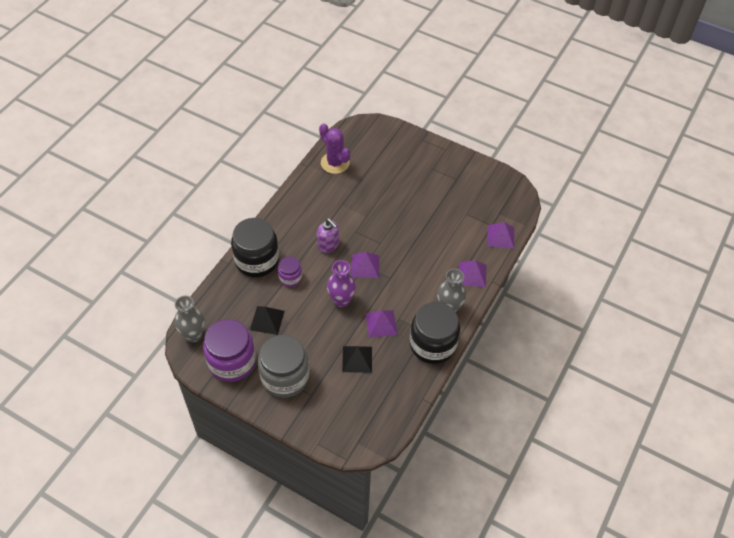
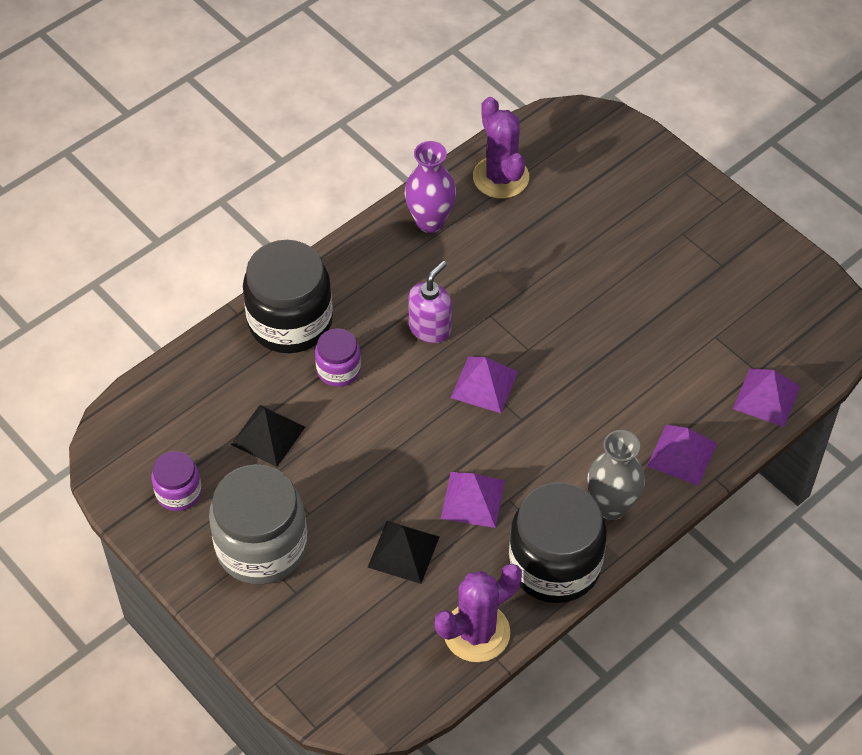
camera: 20 degrees right, 0 degrees up
(193, 335) = (129, 426): grey vase -> none
(232, 362) = (178, 492): purple jar -> purple jar, size x0.51
(328, 245) = (430, 328): purple soap dispenser -> purple soap dispenser turned 120 degrees counterclockwise
(341, 300) = (415, 436): purple vase -> purple vase (430, 222)
(408, 388) = (476, 632): none -> purple cactus

